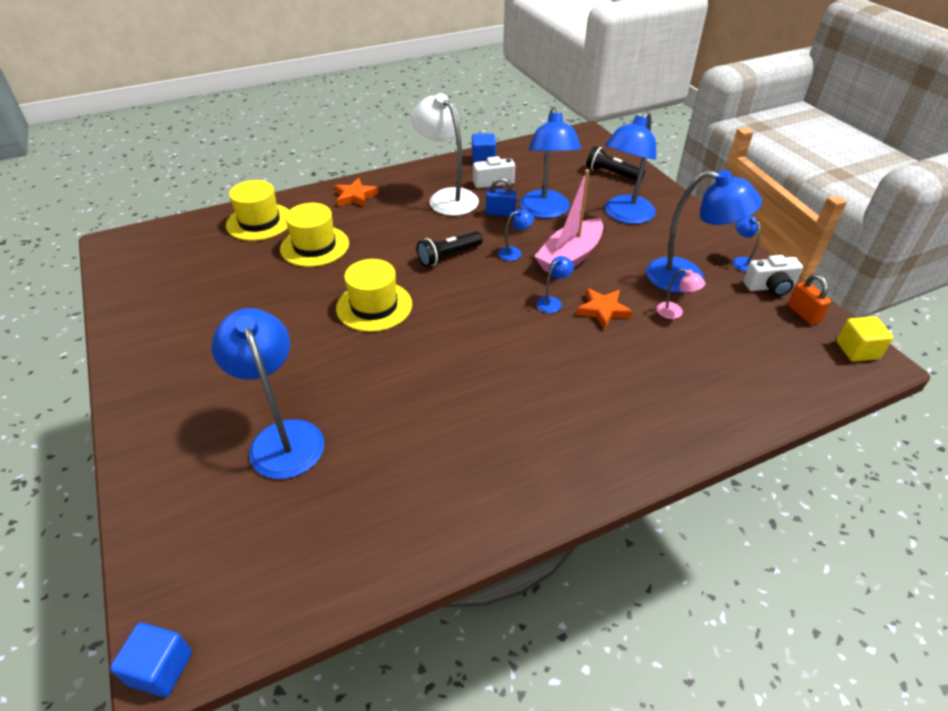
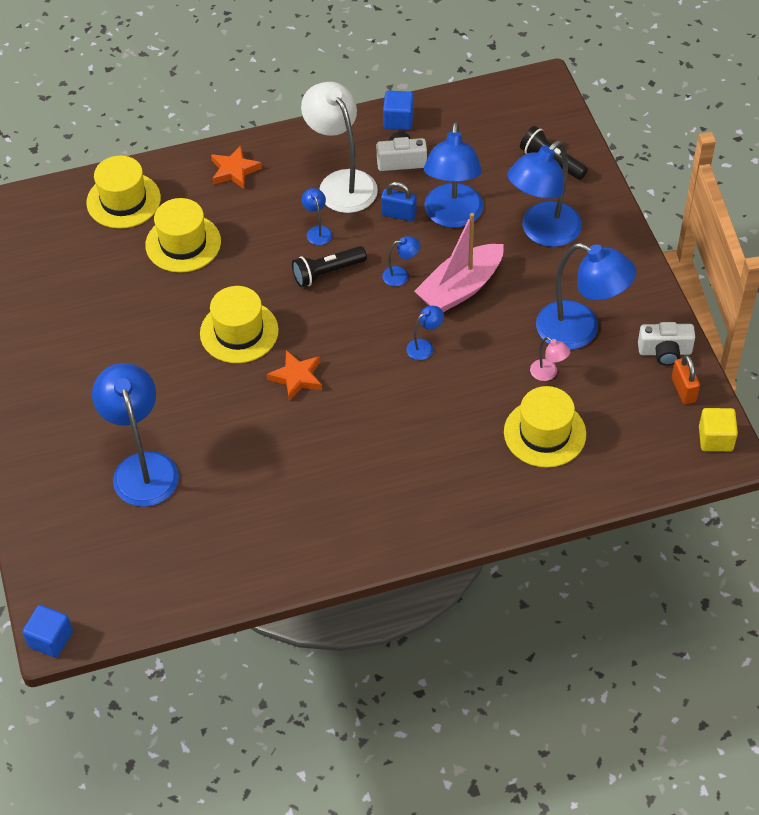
camera: 10 degrees right, 10 degrees up
(603, 311) = (474, 363): orange star -> orange star (297, 377)
(694, 362) = (544, 433): none -> yellow hat
(740, 261) = (649, 314): blue lamp -> blue lamp (317, 231)

